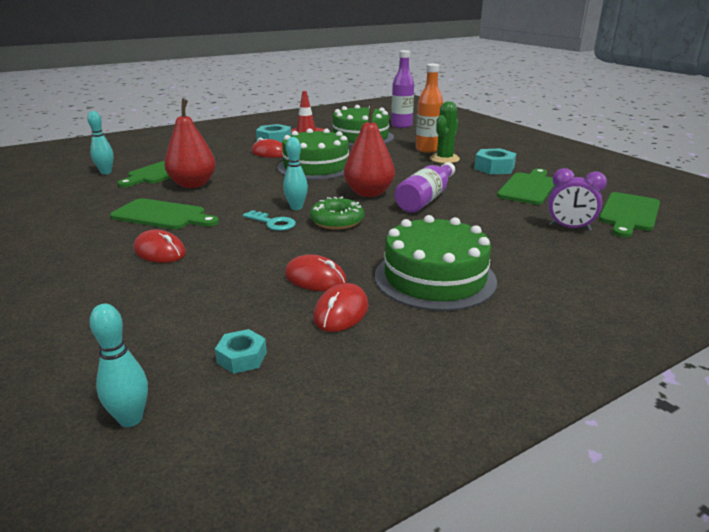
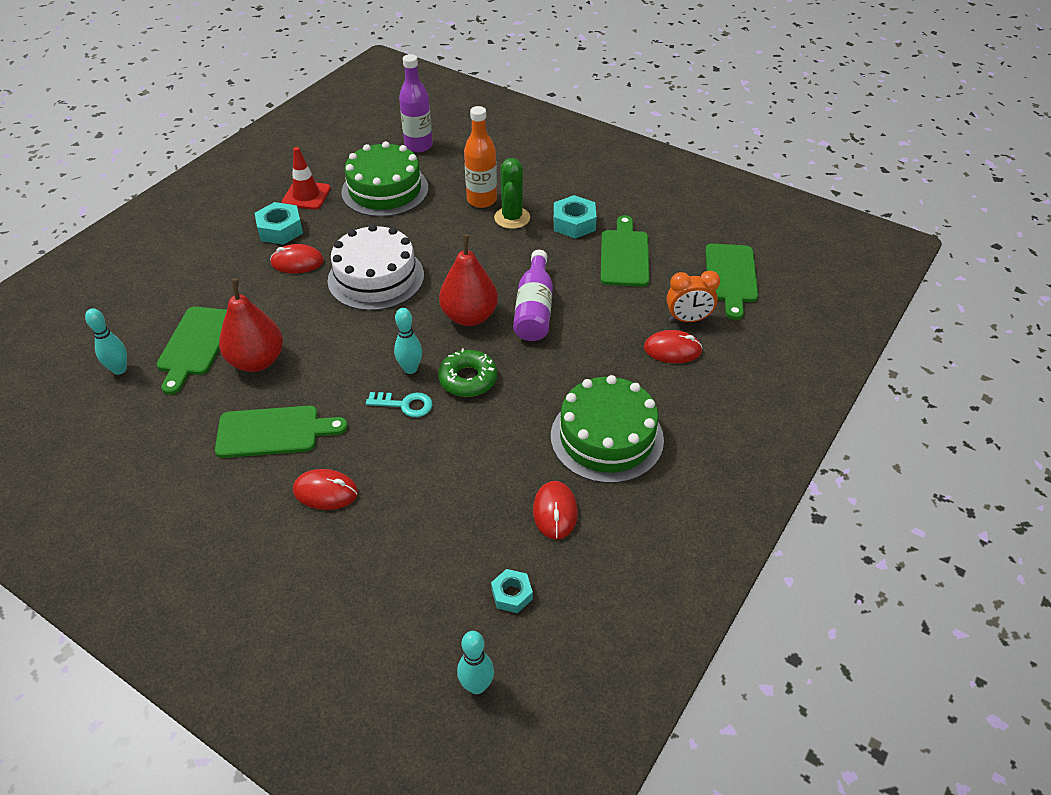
camera: 25 degrees left, 20 degrees up
(315, 278) = (505, 476): red mouse -> red mouse (672, 350)
(316, 166) = (376, 277): green cake -> white cake
(569, 228) = (688, 319): purple clock -> orange clock

